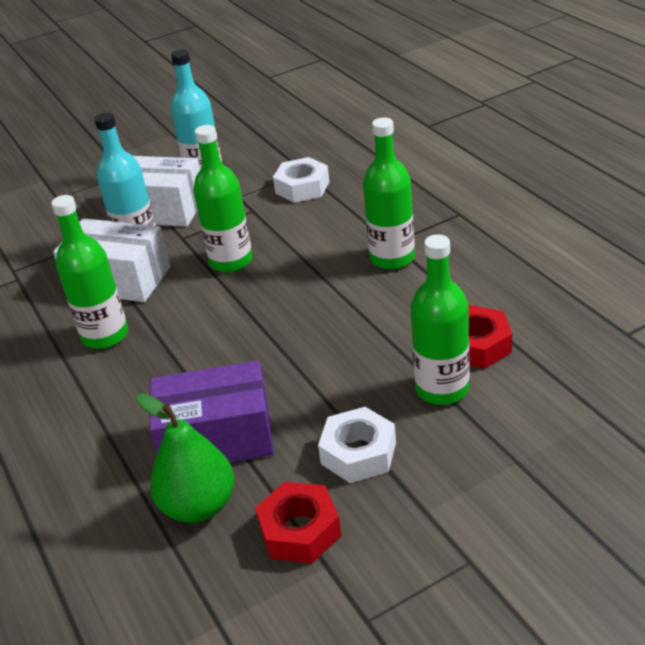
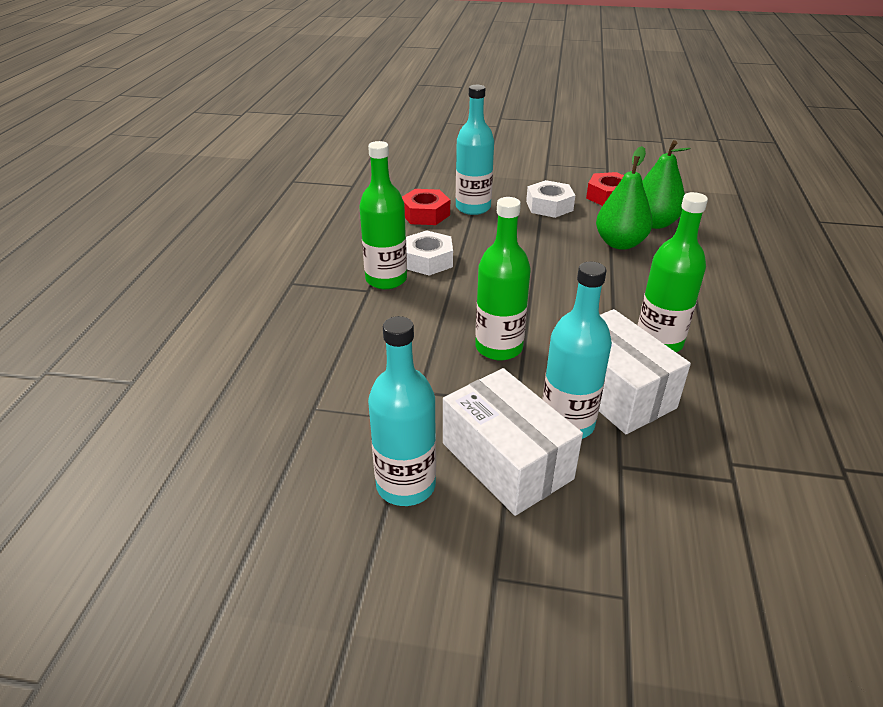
camera: 145 degrees left, 0 degrees up
(217, 438) = (620, 243): purple box -> green pear
(302, 187) = (345, 387): white nut -> white nut (427, 260)
(442, 389) = (473, 207): green bottle -> turquoise bottle

